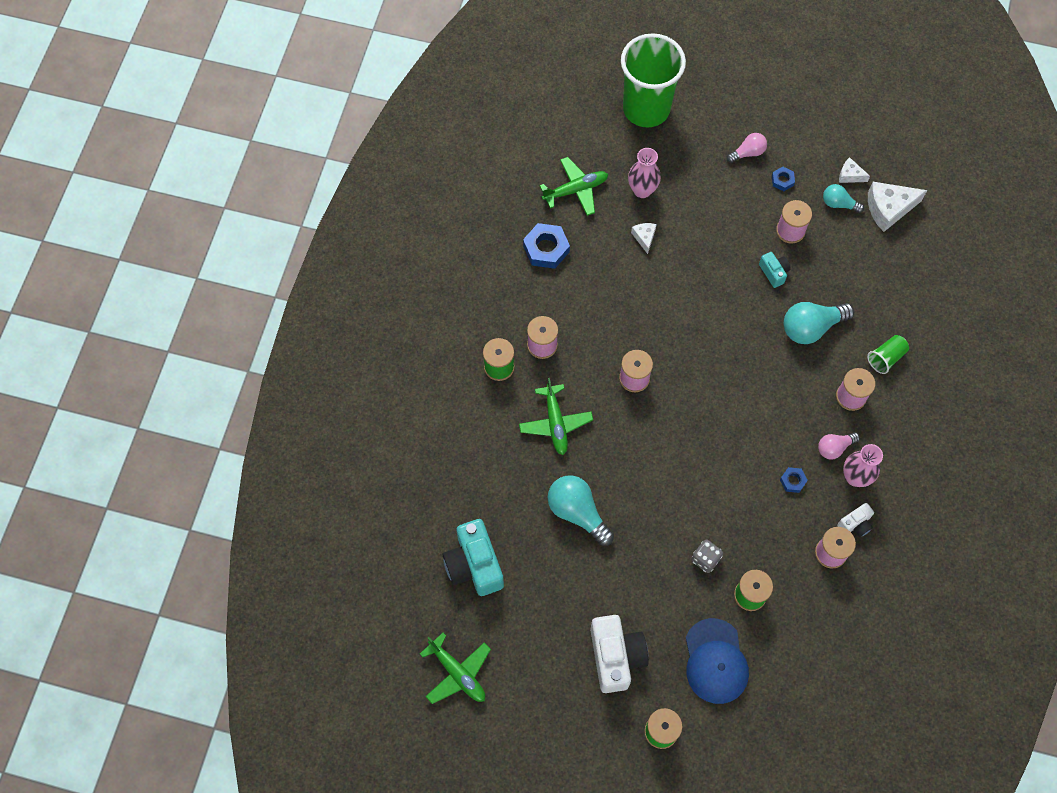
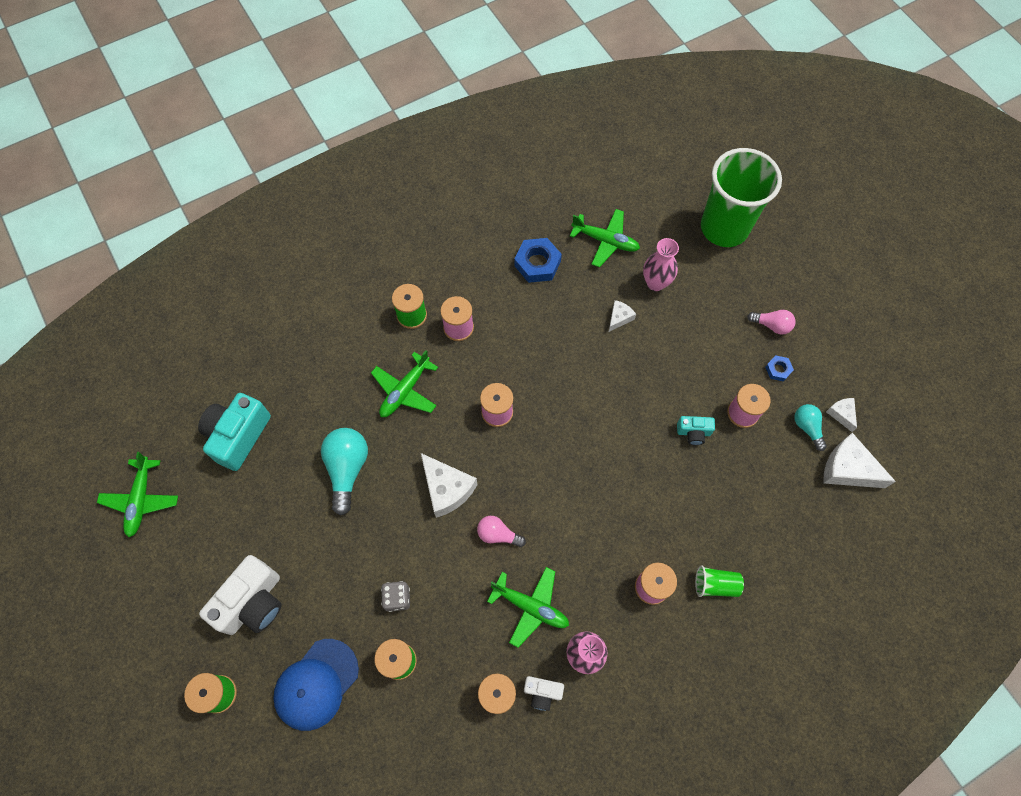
camera: 45 degrees right, 0 degrees up
(658, 460) = (447, 489): none -> white cheese
(774, 272) = (693, 432): turquoise camera -> turquoise camera turned 75 degrees clockwise
(793, 481) = (530, 607): blue nut -> green plane
(811, 327) = (678, 502): turquoise light bulb -> none
(834, 448) = (593, 614): pink light bulb -> pink light bulb (498, 534)

